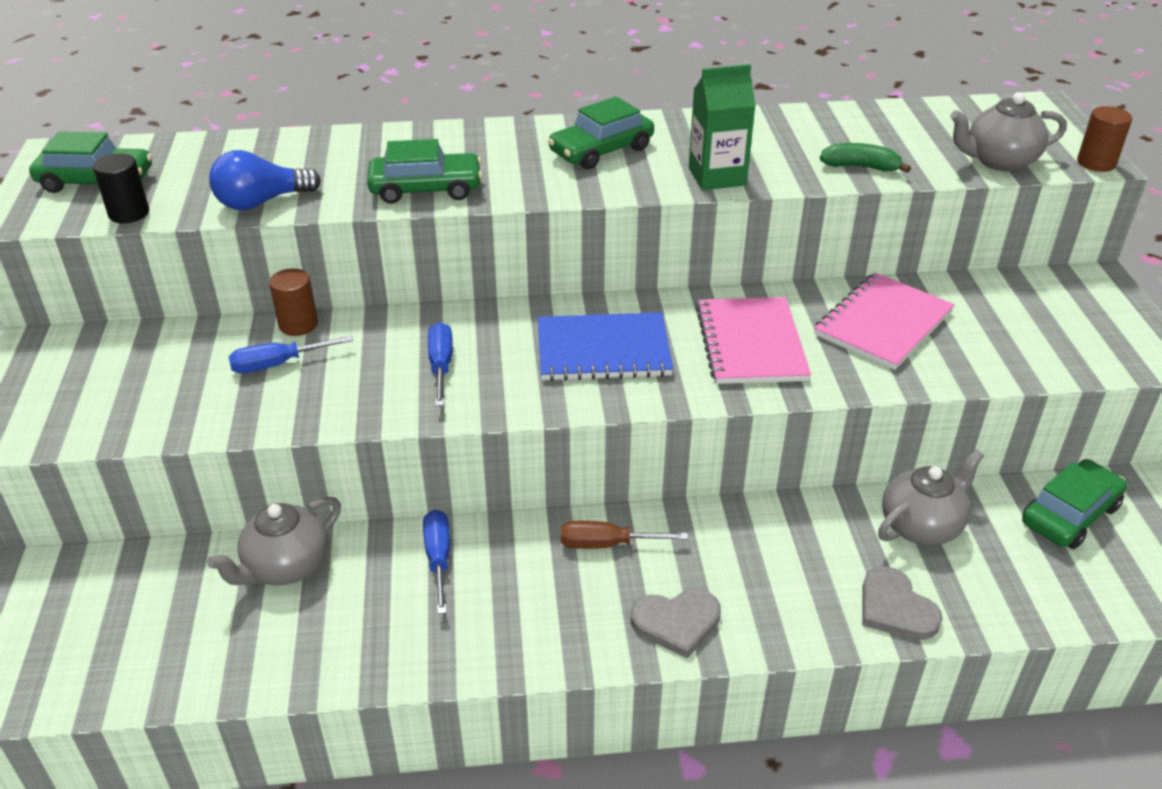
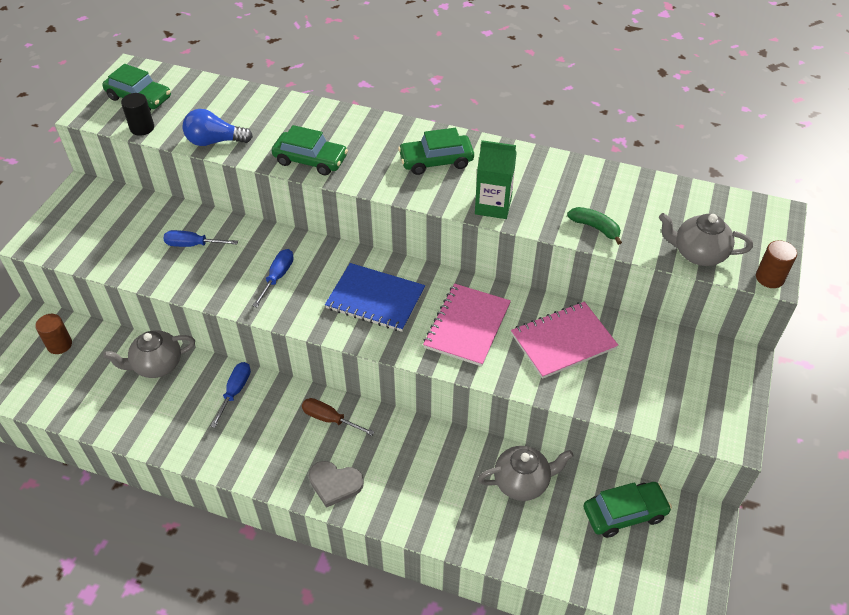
camera: 25 degrees right, 10 degrees up
(298, 325) = (219, 220): brown cylinder -> brown cylinder (59, 344)
(895, 608) = (465, 528): grey heart -> none

